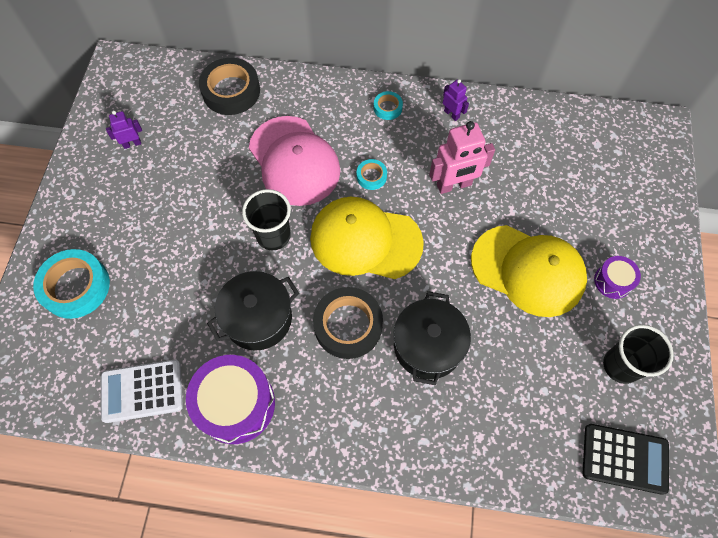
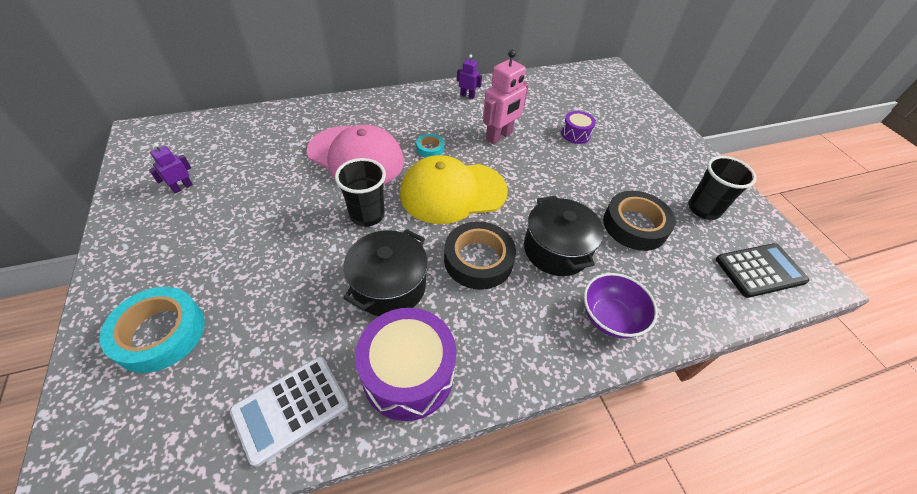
camera: 30 degrees left, 15 degrees down
(231, 91) = (270, 125): black tape -> black tape (635, 225)
(387, 108) = (415, 104): turquoise tape -> none
(432, 435) = (610, 318): none -> purple bowl
(528, 270) = (592, 172): yellow cap -> none
(612, 281) = (654, 160): purple drum -> purple drum (575, 134)

